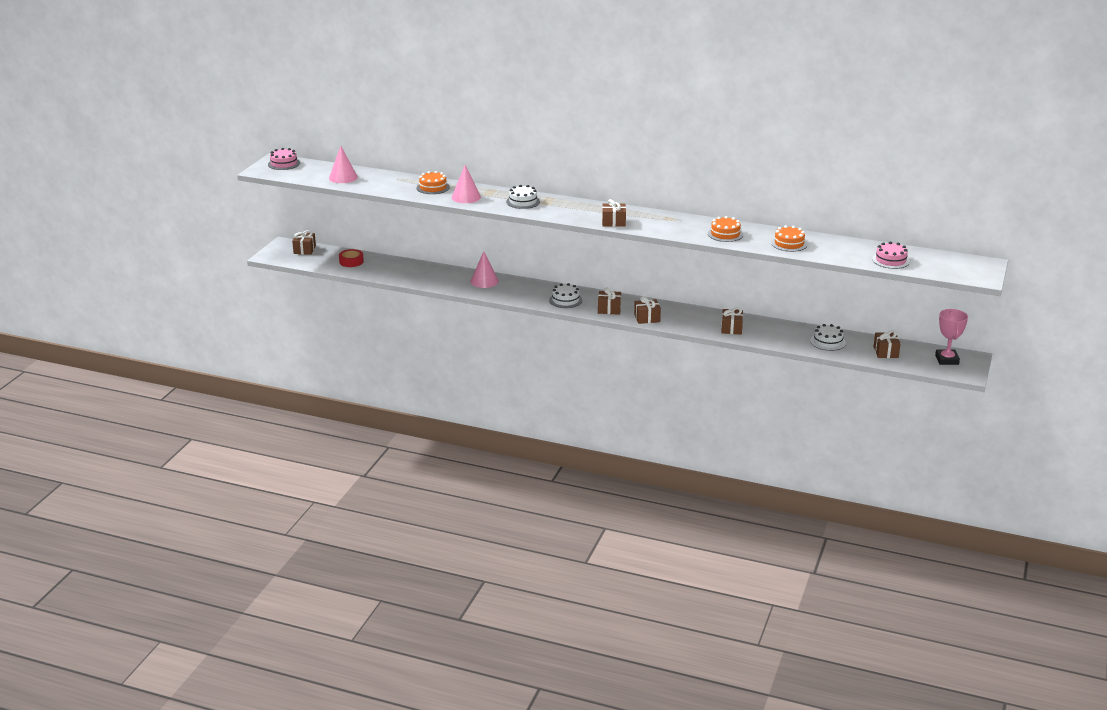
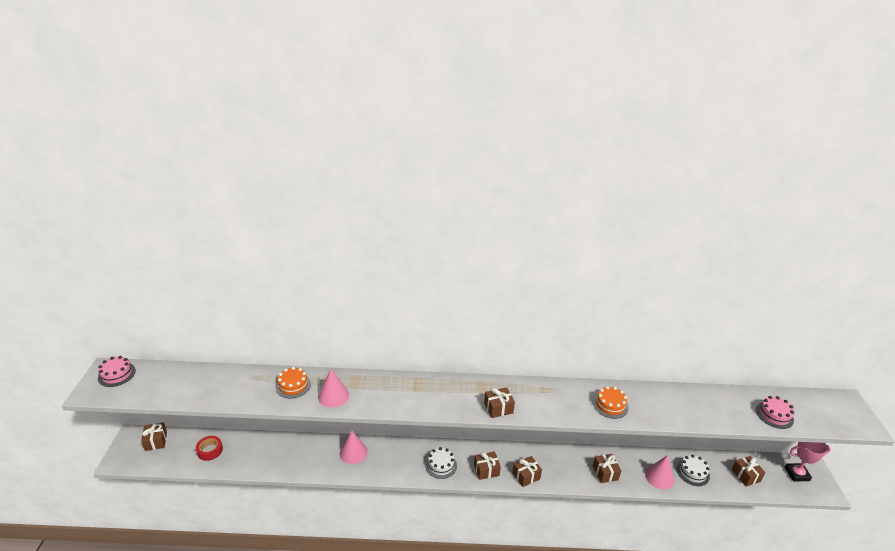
camera: 20 degrees left, 5 degrees up
(343, 177) = (189, 387): pink cone -> pink cone (659, 477)
(523, 202) = (394, 391): white cake -> none
(789, 243) = (674, 408): orange cake -> none
(946, 360) = (797, 474): pink trophy -> pink trophy turned 75 degrees counterclockwise

